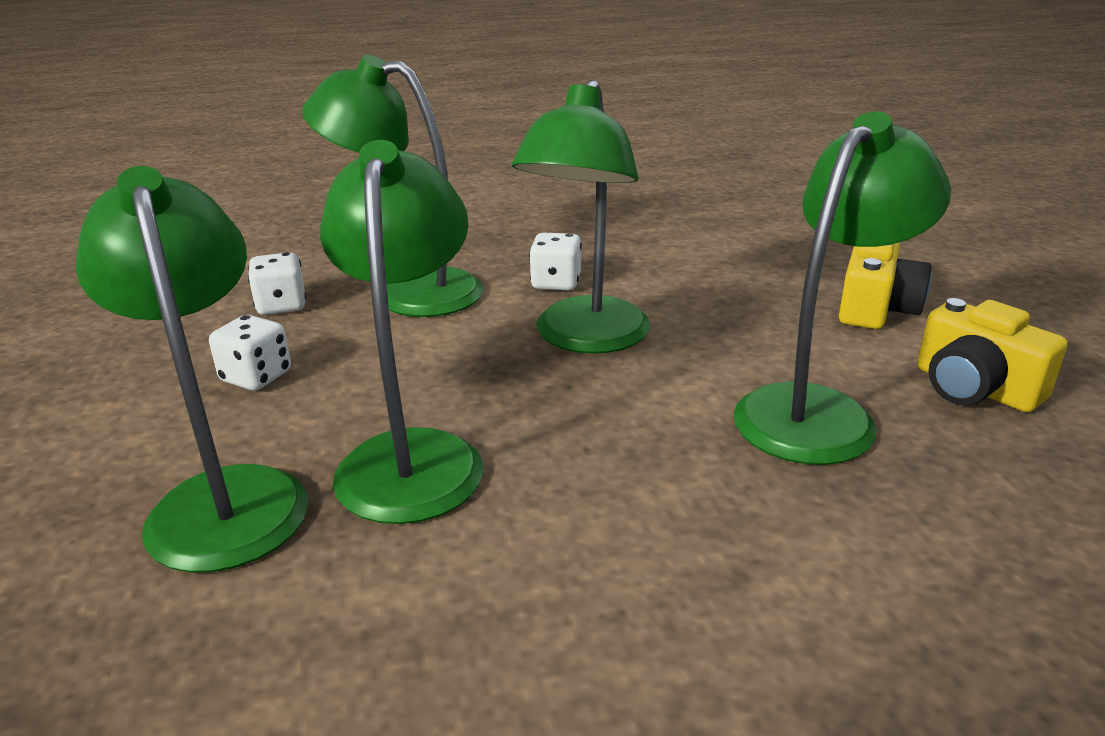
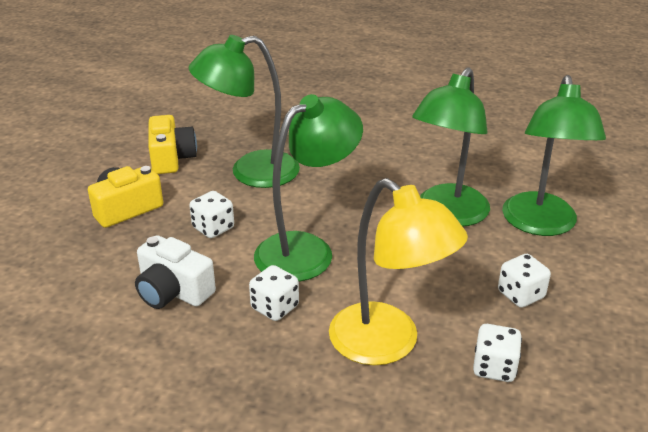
camera: 150 degrees left, 5 degrees up
(408, 291) = (387, 344): green lamp -> yellow lamp
(676, 265) = (173, 291): none -> white camera
(735, 323) = (213, 228): none -> white dice

